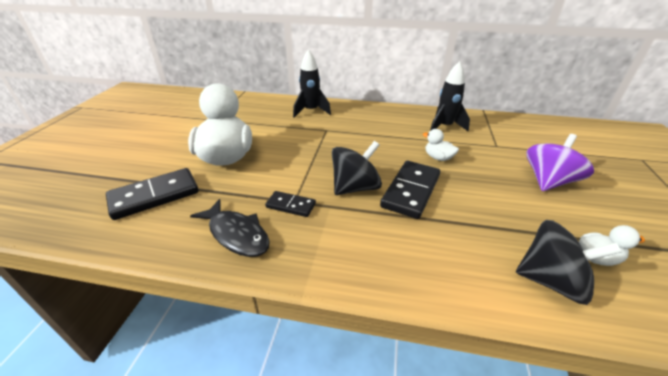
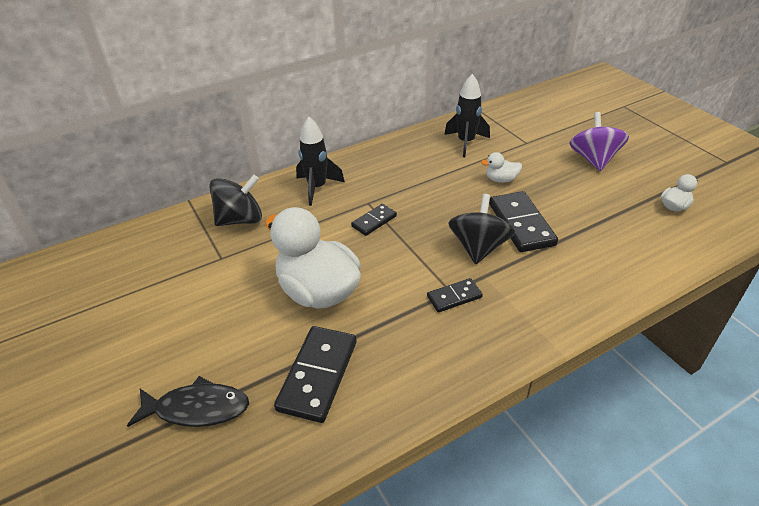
camera: 40 degrees left, 5 degrees up
(236, 234) = (451, 350): black fish -> black fish (197, 408)
(313, 140) = (374, 221): none -> black domino
(551, 281) = (670, 239): black spinning top -> black spinning top (240, 219)

